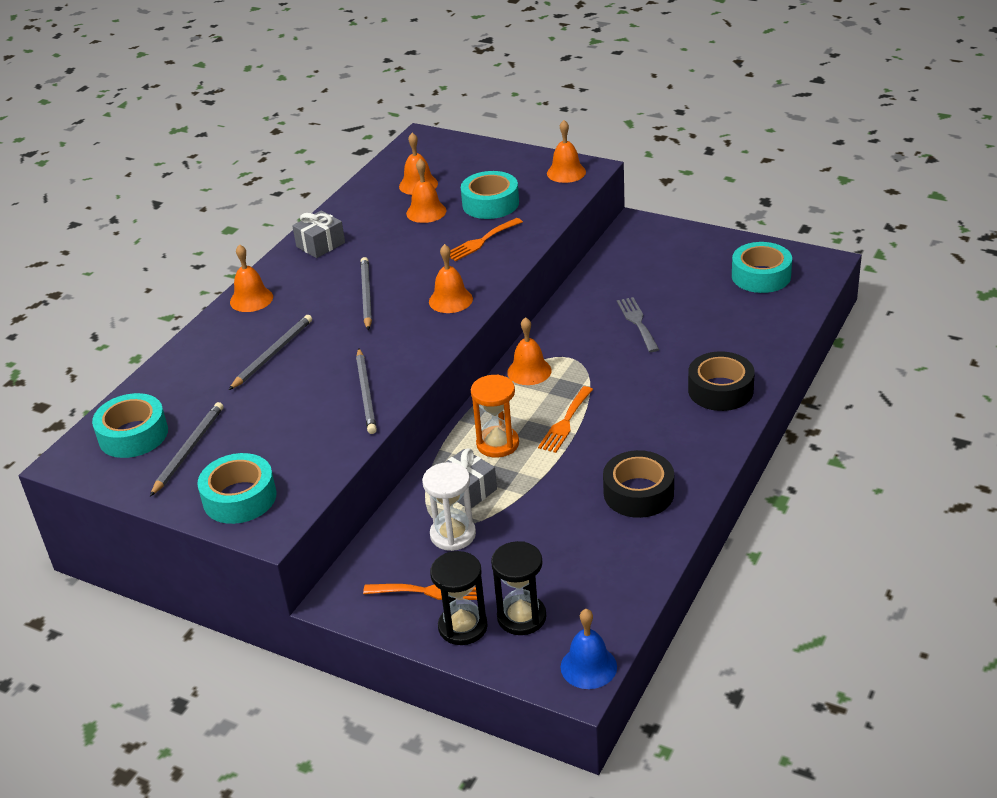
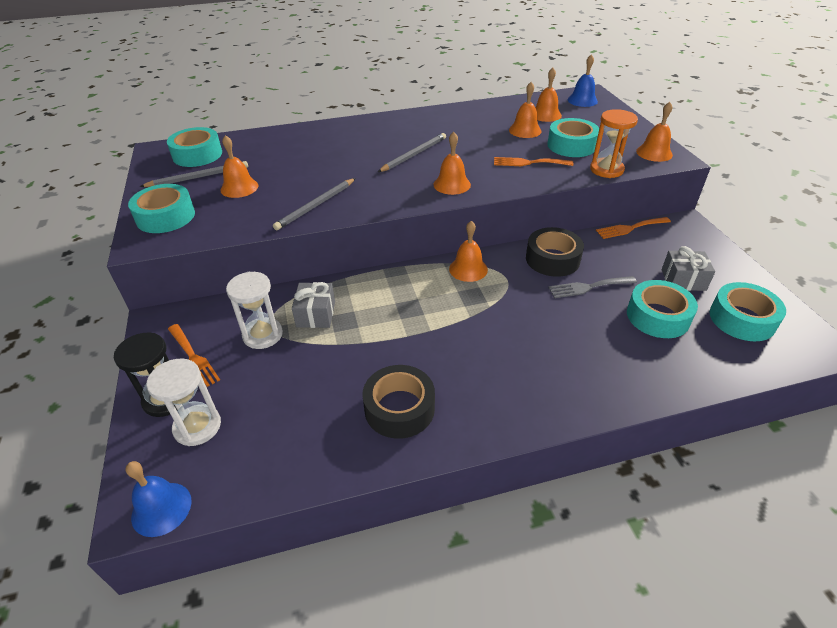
camera: 45 degrees right, 5 degrees up
(251, 299) = (360, 125): orange bell -> orange bell (239, 187)
(272, 354) = (318, 156): grey pencil -> none
(320, 245) = (440, 117): grey gift -> grey gift (683, 280)
(427, 150) = (582, 100): none -> blue bell
(497, 444) = (377, 299): orange hourglass -> orange hourglass (606, 170)
(521, 617) = (197, 426): black hourglass -> white hourglass
(565, 422) = (436, 318): orange fork -> orange fork (630, 228)
(637, 322) = (588, 287): grey fork -> grey fork turned 135 degrees counterclockwise
(710, 311) = (658, 316): none -> turquoise tape
(720, 390) = (577, 382): black tape -> black tape (552, 259)

